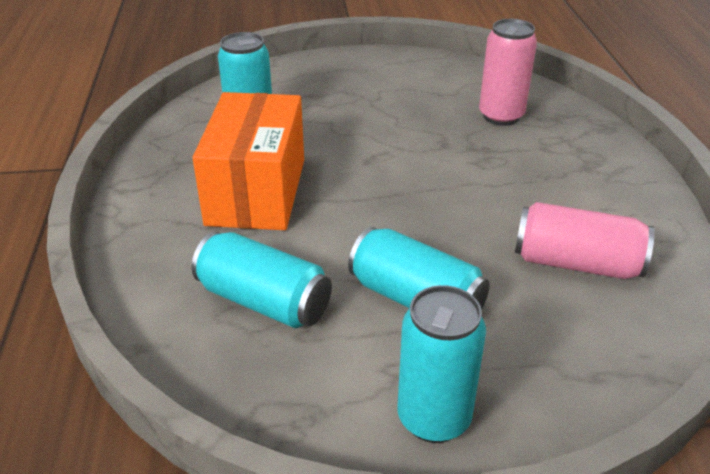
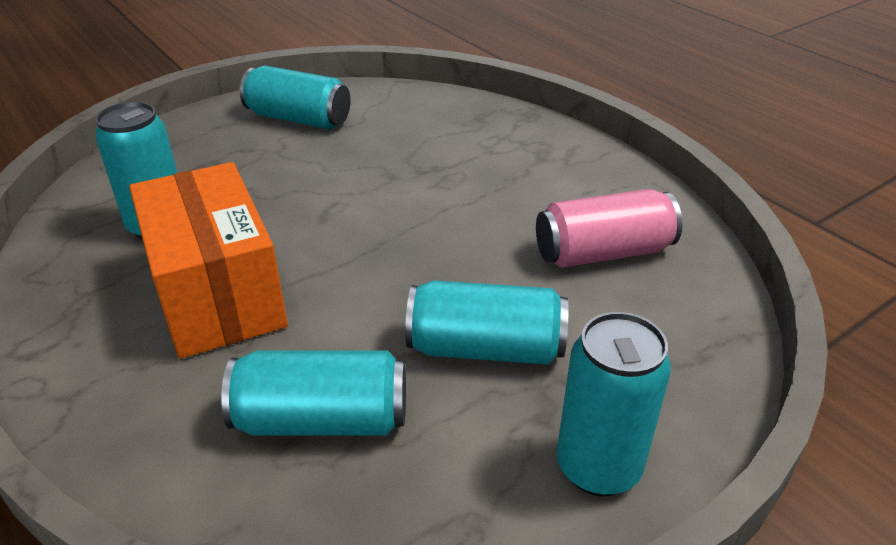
camera: 30 degrees left, 0 degrees up
(405, 79) = (298, 119): none -> turquoise can
(501, 116) = (426, 131): pink can -> none

